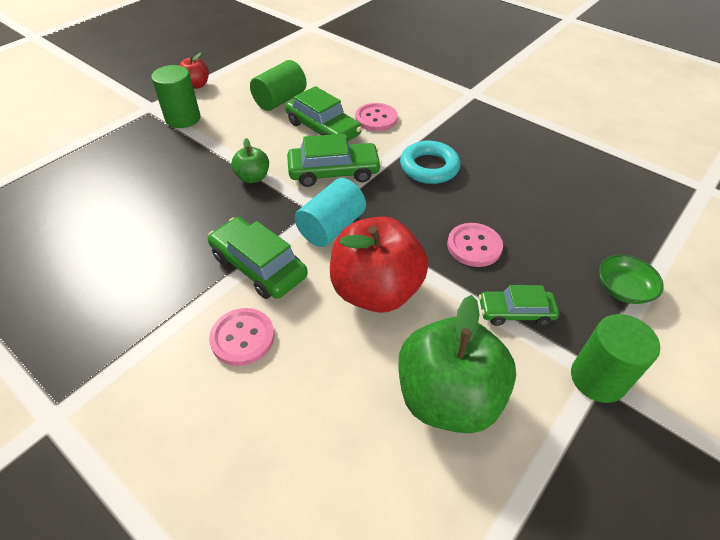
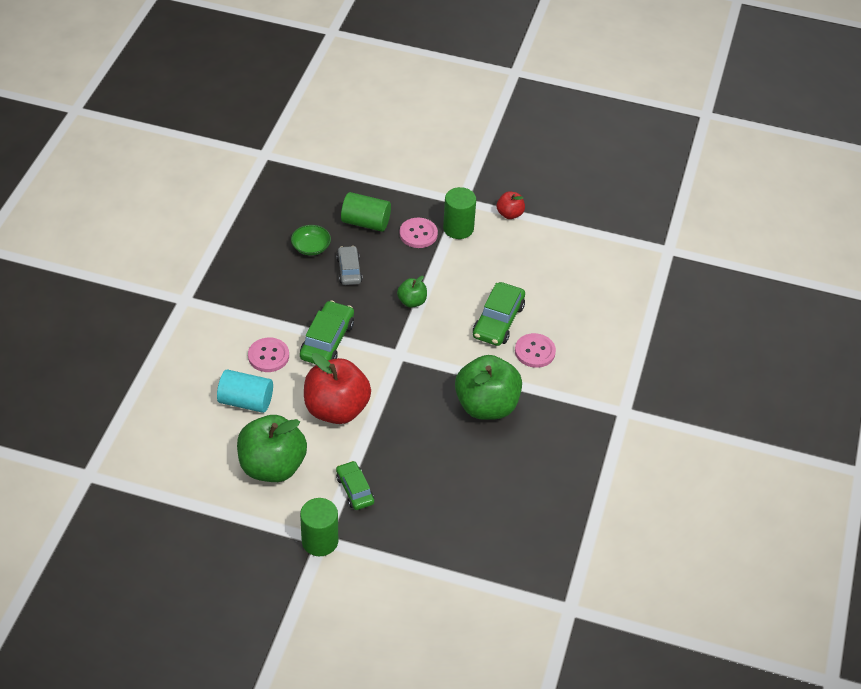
camera: 65 degrees right, 0 degrees up
(164, 213) = (349, 270): none -> grey car
(280, 100) = (522, 277): green cylinder -> green cylinder (366, 222)
(331, 227) = (383, 366): turquoise cylinder -> turquoise cylinder (246, 401)
(334, 172) = (445, 347): green car -> none
(429, 167) = (486, 406): turquoise ring -> green apple
(474, 246) = (407, 454): pink button -> pink button (418, 234)
(623, 289) = (408, 551): green bowl -> green bowl (311, 247)

